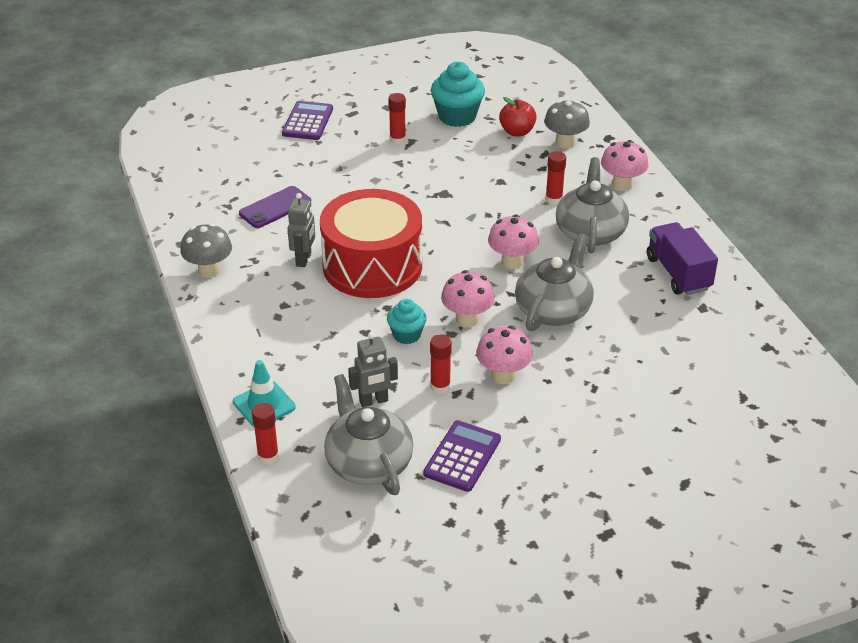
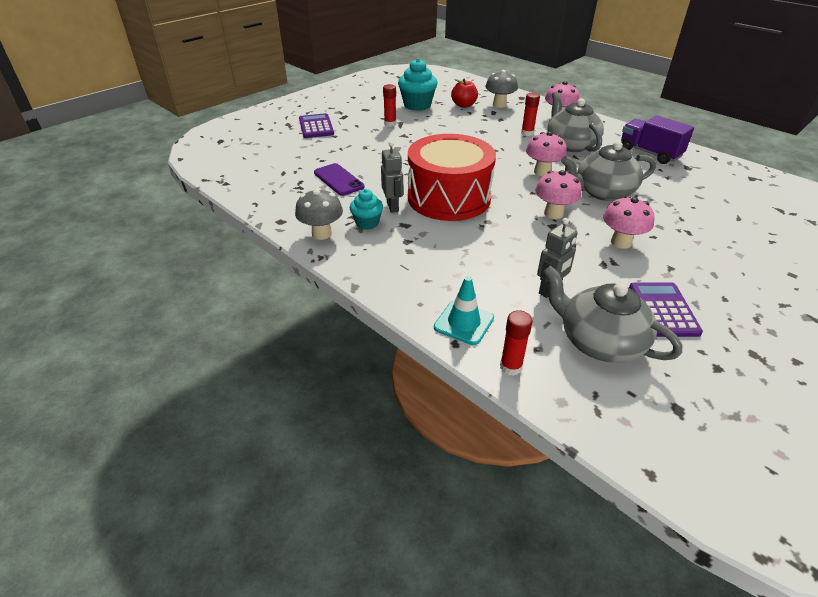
camera: 25 degrees left, 0 degrees up
(275, 207) = (338, 180): purple phone -> purple phone turned 60 degrees counterclockwise
(407, 335) = (522, 235): turquoise cupcake -> turquoise cupcake (367, 223)
(440, 386) = (587, 263): red glue stick -> none
(553, 310) = (602, 192): grey teapot -> grey teapot turned 105 degrees counterclockwise

